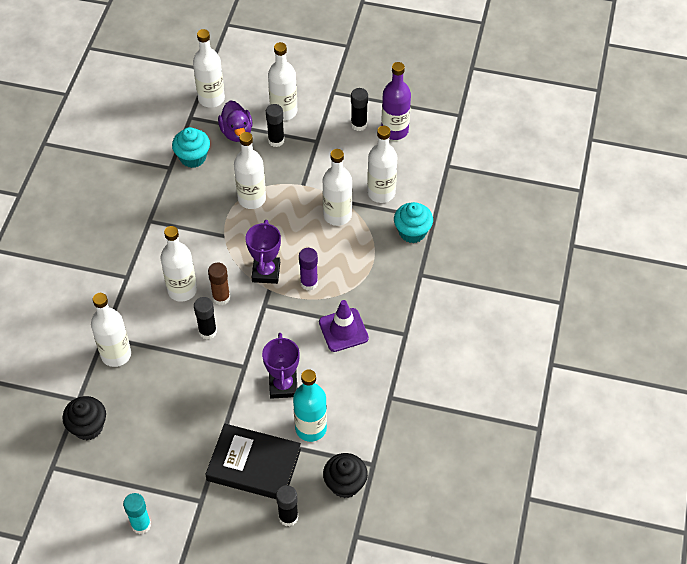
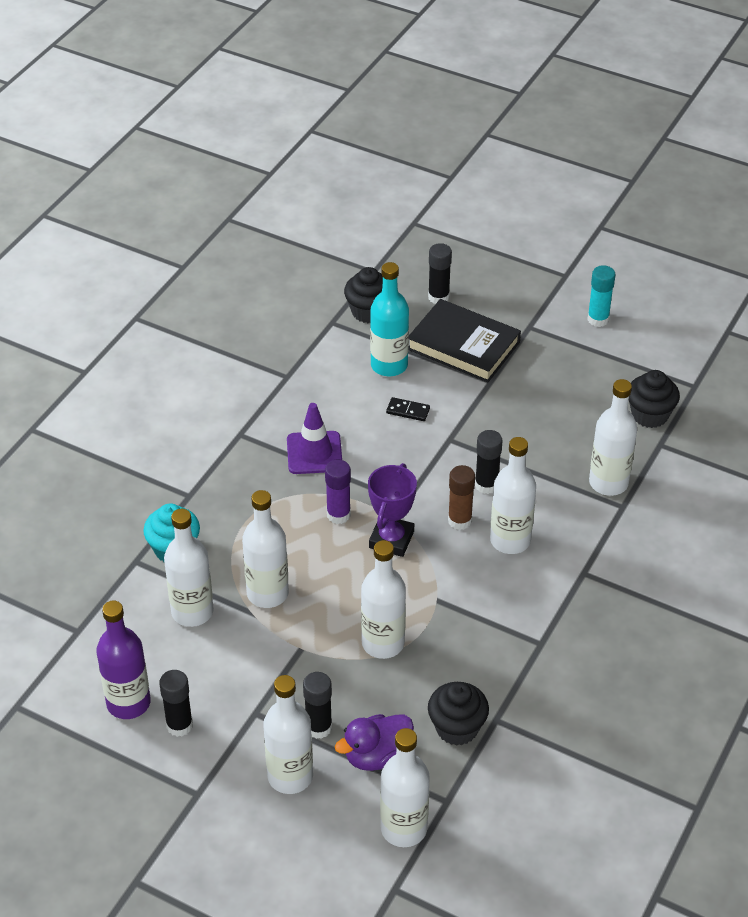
camera: 165 degrees left, 10 degrees down
(193, 157) = (457, 728): turquoise cupcake -> black cupcake
(236, 132) = (377, 756): purple duck -> purple duck turned 120 degrees counterclockwise
(283, 385) = (408, 411): purple trophy -> black domino

